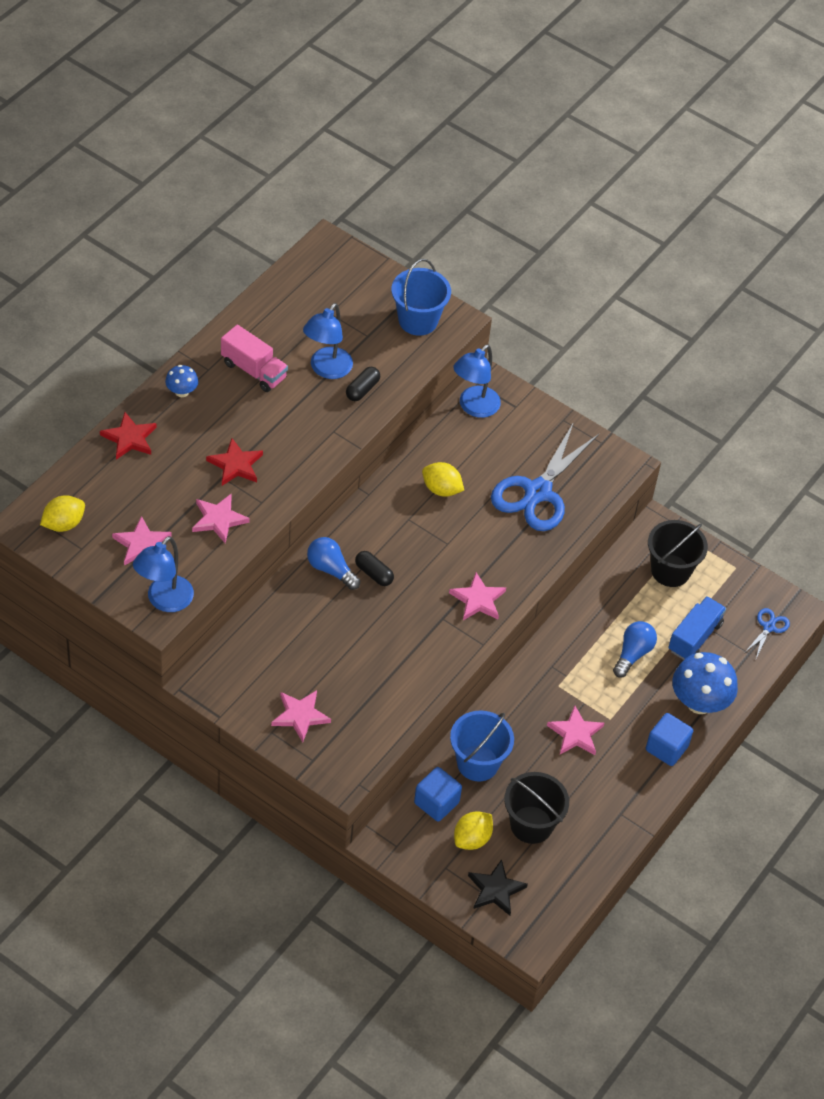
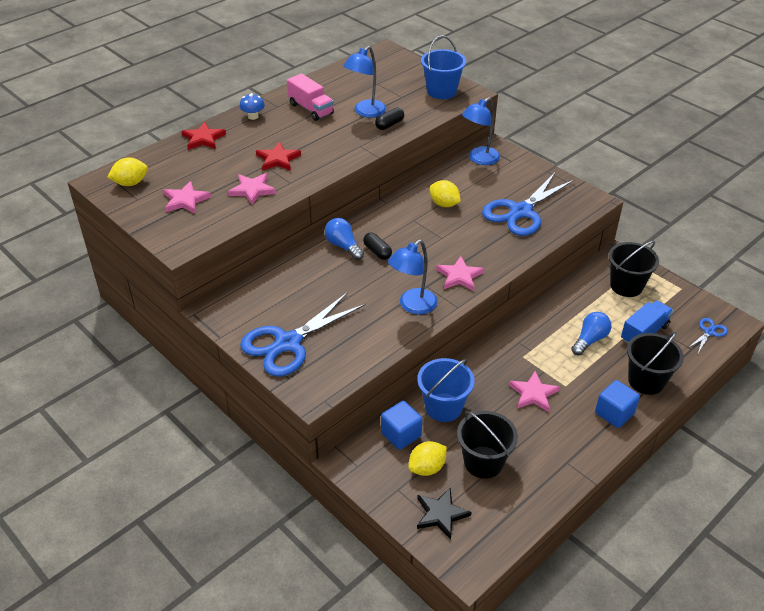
camera: 15 degrees right, 10 degrees down
(164, 601) = (188, 237): blue lamp -> blue lamp (412, 306)
(300, 716) = (288, 343): pink star -> blue scissors
(699, 702) = (646, 381): blue mushroom -> black bucket

